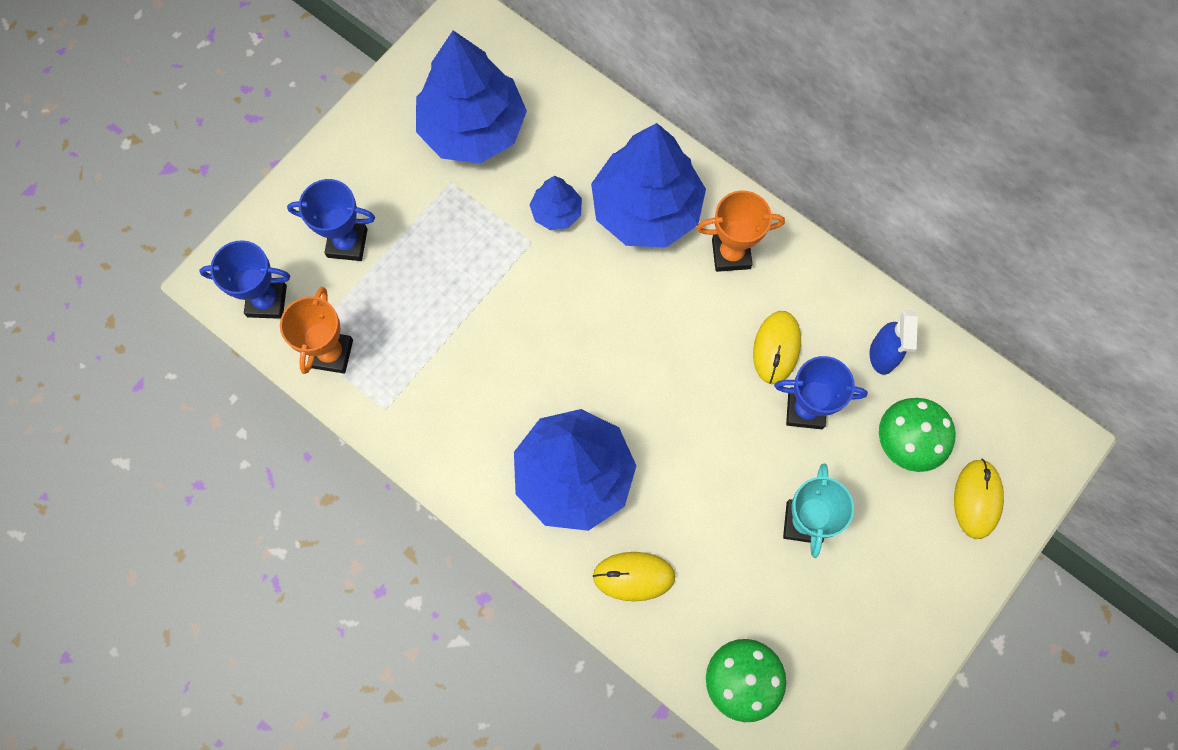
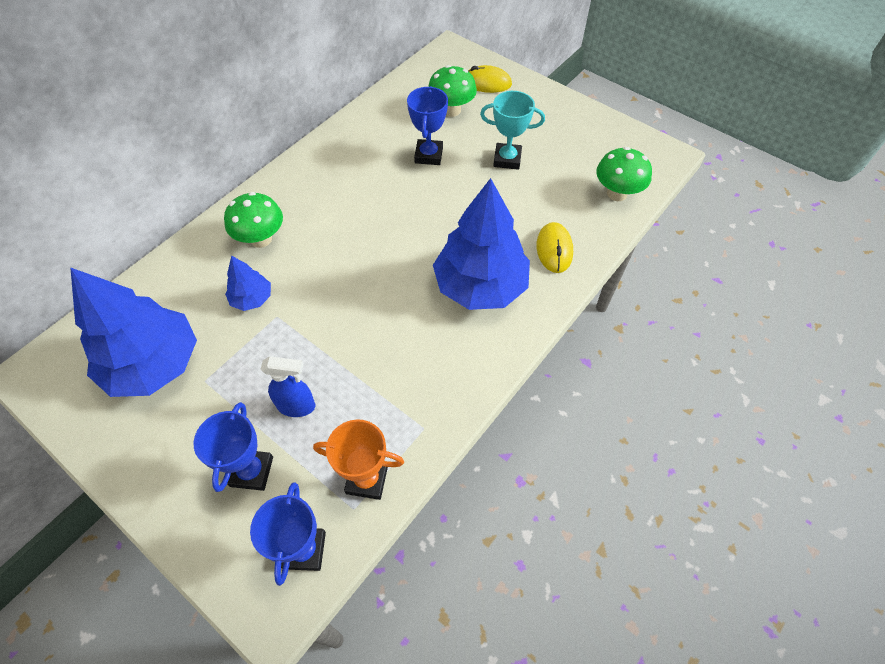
camera: 90 degrees left, 15 degrees down
(646, 209) = (261, 239): blue tree -> green mushroom
(731, 254) = (307, 190): orange trophy -> none
(776, 348) = (383, 168): yellow mouse -> none
(882, 355) = (392, 117): blue spray bottle -> blue spray bottle (297, 406)

